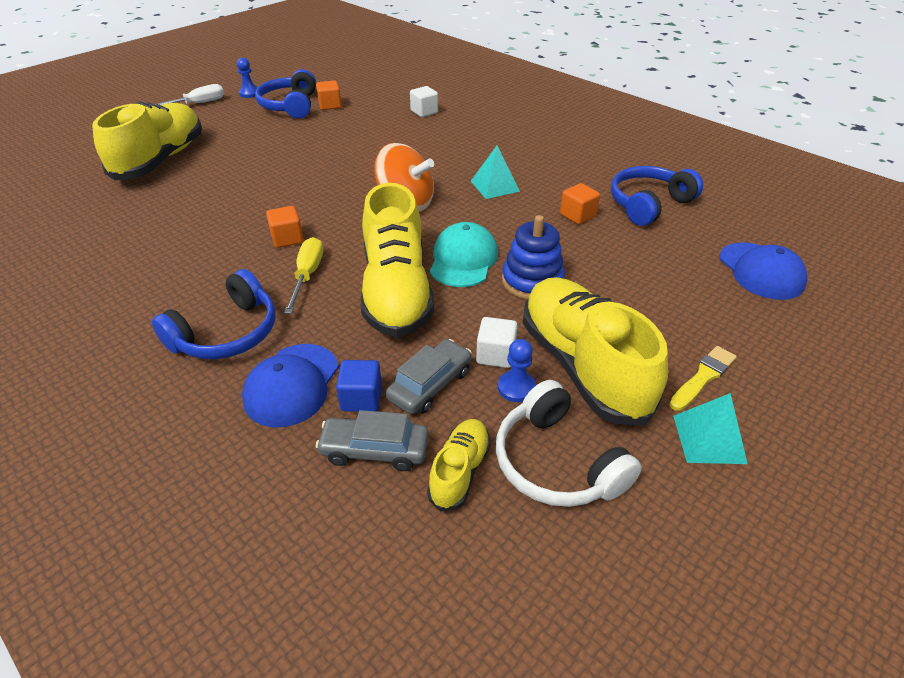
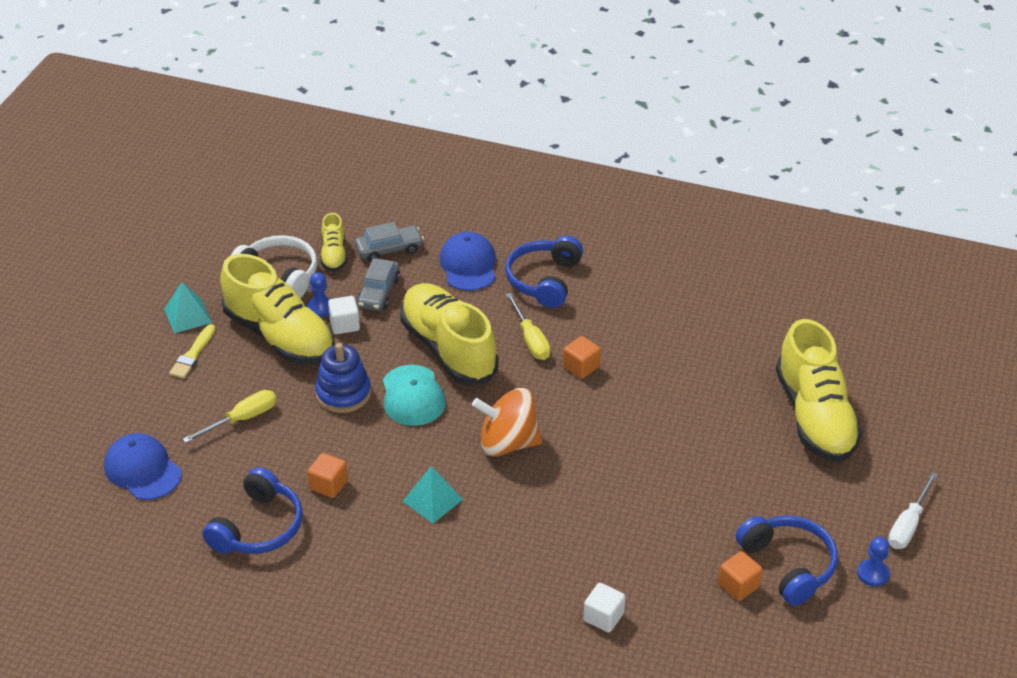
camera: 155 degrees right, 0 degrees up
(361, 398) = (417, 271): blue cube -> none
(649, 287) = (242, 419): none -> yellow screwdriver

